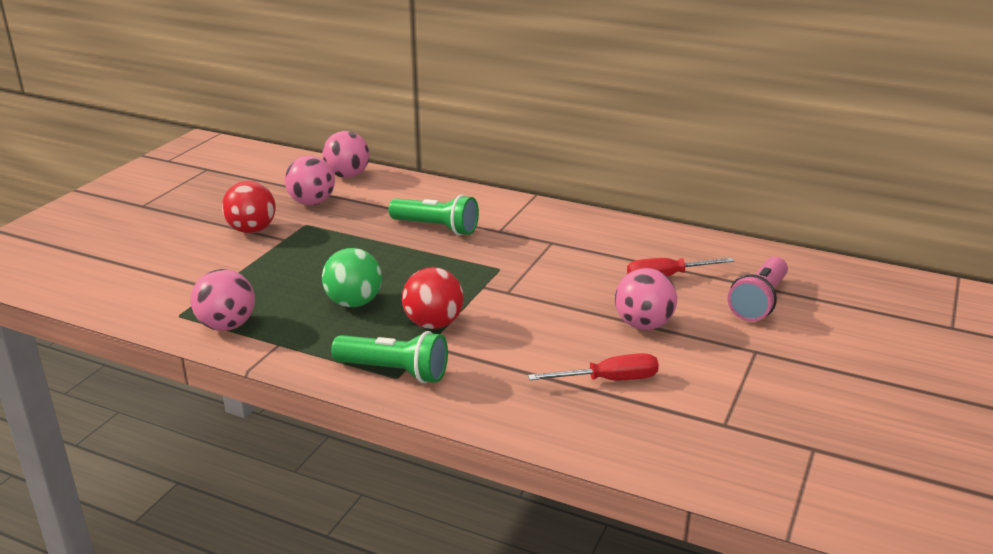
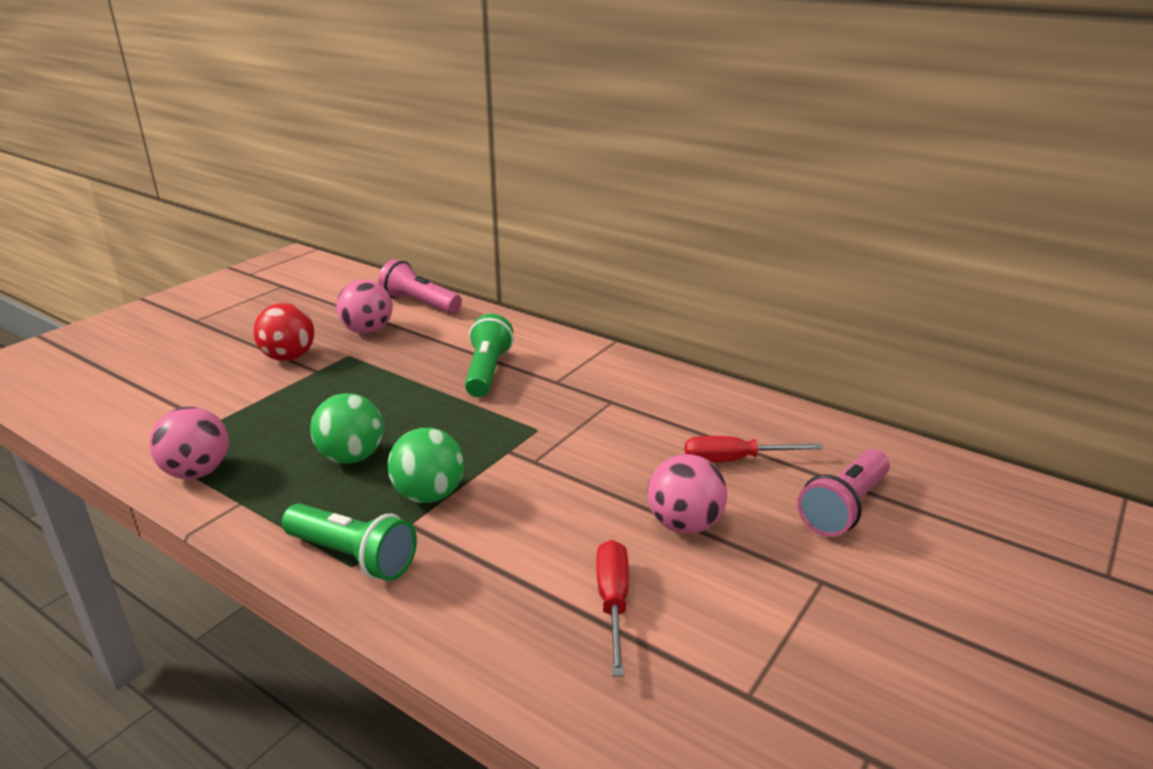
camera: 10 degrees right, 0 degrees up
(347, 175) = (420, 303): pink ball -> pink flashlight
(433, 324) = (429, 495): red ball -> green ball
(436, 228) = (487, 372): green flashlight -> green flashlight turned 120 degrees counterclockwise
(609, 380) = (613, 602): red screwdriver -> red screwdriver turned 90 degrees counterclockwise

